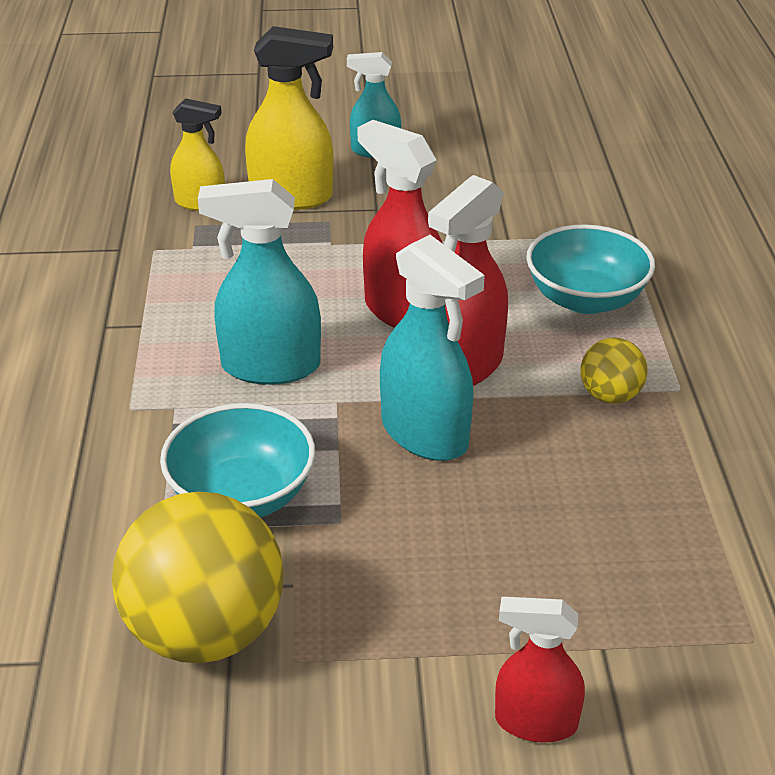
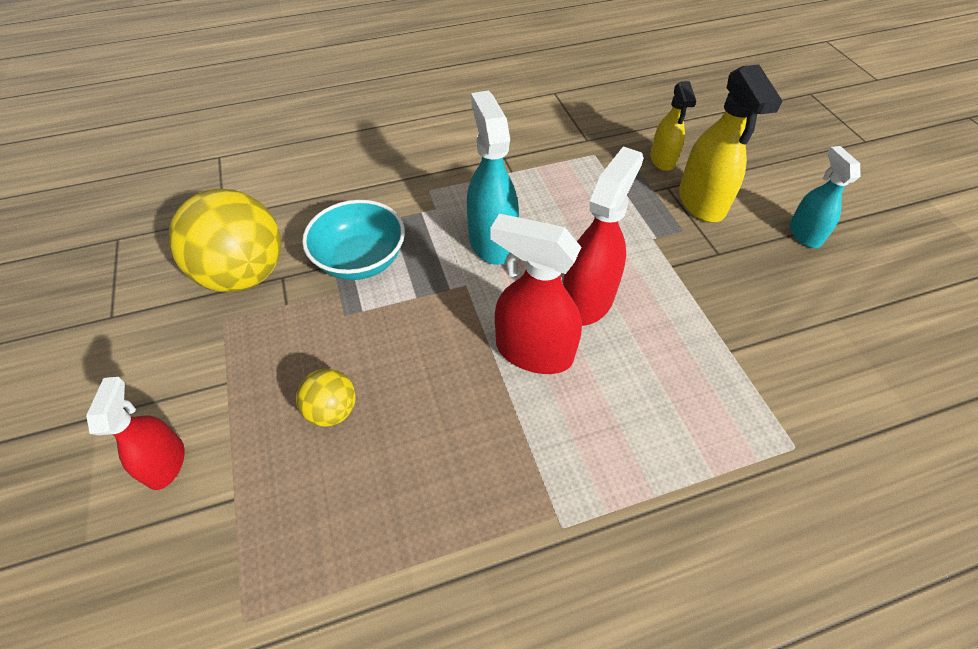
camera: 75 degrees right, 15 degrees up
(425, 434) = (444, 343): turquoise spray bottle -> none
(585, 299) = (668, 426): turquoise bowl -> none
(610, 396) = (532, 466): yellow ball -> yellow ball (332, 410)

